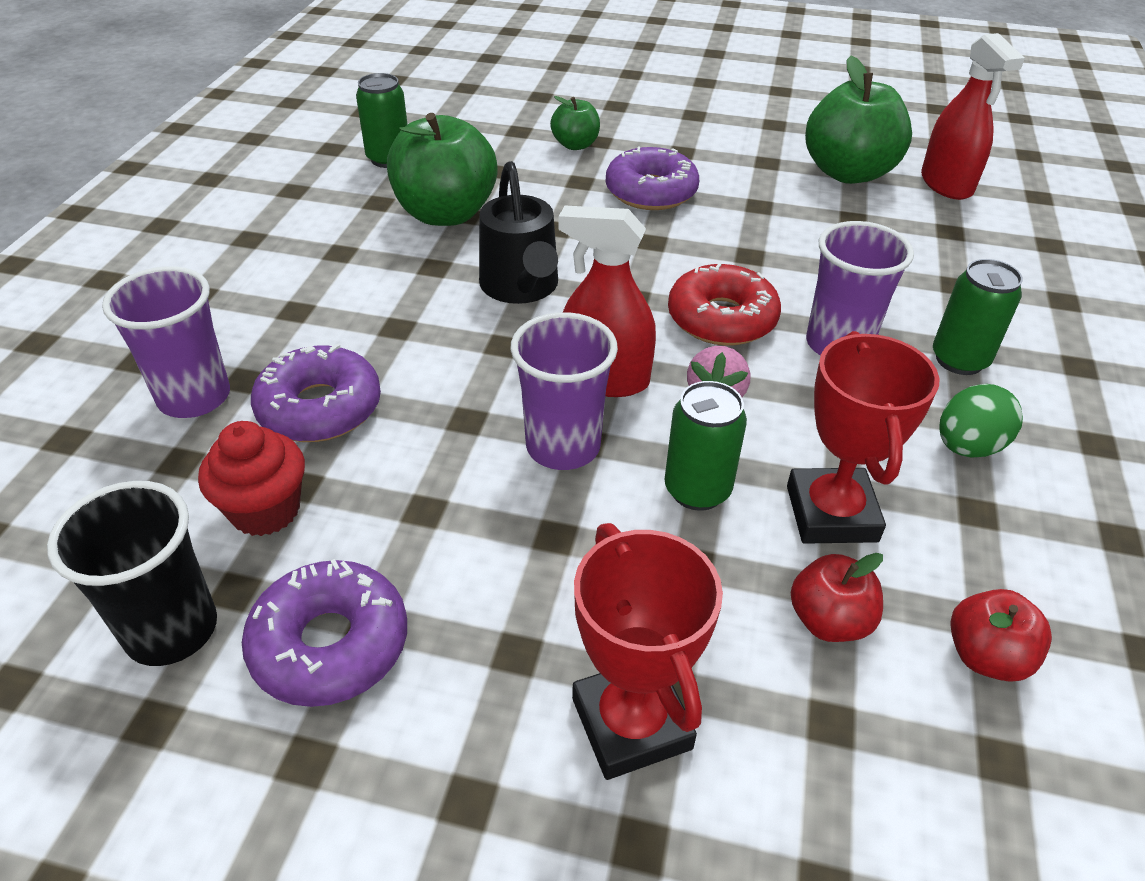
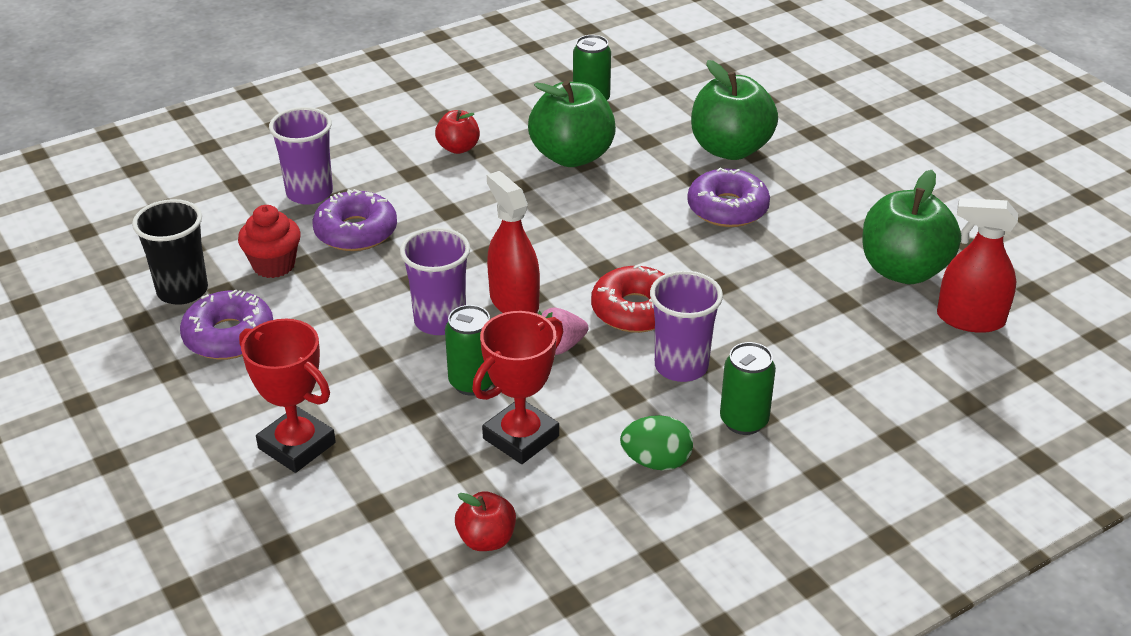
camera: 45 degrees right, 5 degrees down
(521, 288) = (547, 226): black watering can -> none
(575, 145) = (730, 149): green apple -> green apple, size x1.93
(631, 723) = (297, 445): red trophy -> red trophy turned 75 degrees counterclockwise
(829, 621) = (439, 474): red apple -> red apple (458, 148)
(946, 184) = (970, 319): red spray bottle -> red spray bottle turned 75 degrees clockwise

